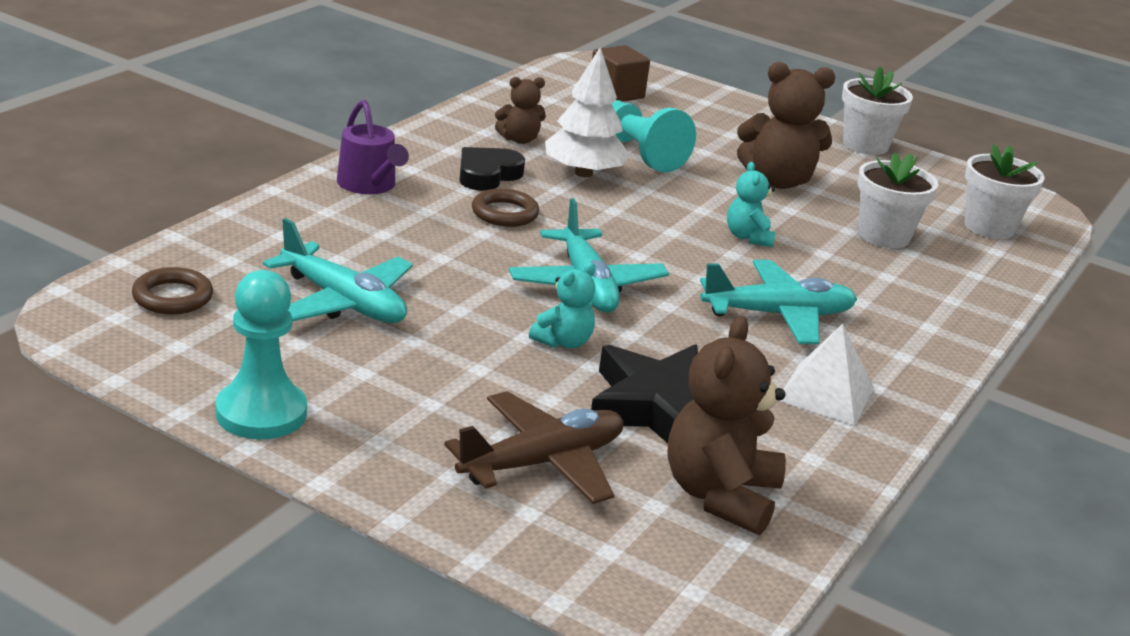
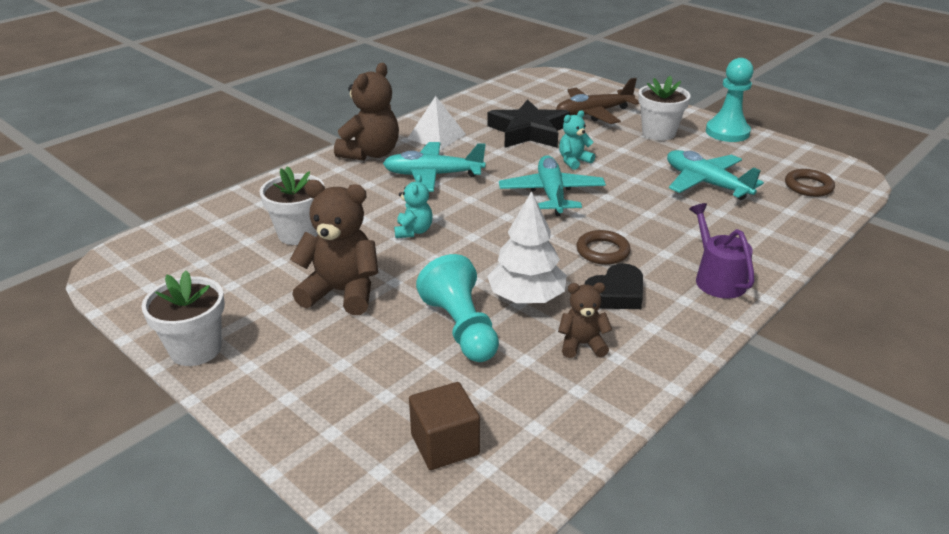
camera: 165 degrees left, 5 degrees up
(720, 496) = (516, 102): brown teddy bear -> brown teddy bear (371, 154)
(989, 227) = (194, 243): white flower pot -> white flower pot (658, 133)

